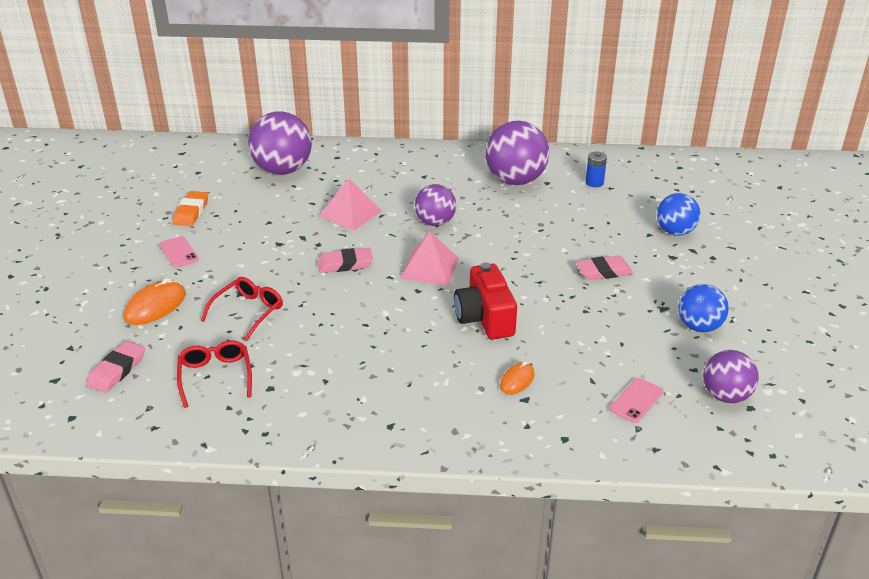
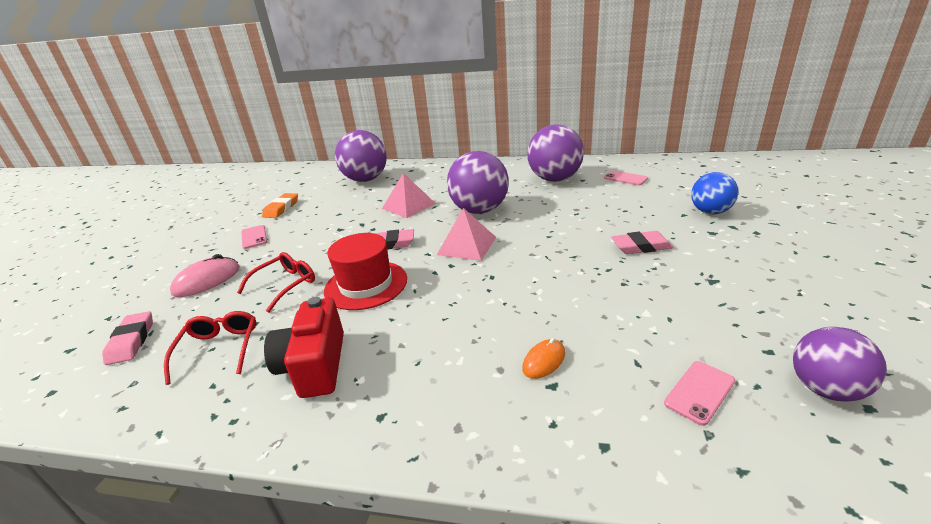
camera: 10 degrees right, 5 degrees down
(117, 370) = (131, 341): pink eraser -> pink eraser turned 45 degrees counterclockwise
(155, 306) = (207, 280): orange mouse -> pink mouse
(335, 311) = (366, 285): none -> red hat
(435, 222) = (479, 210): purple ball -> purple ball, size x1.62
(485, 318) = (514, 291): red camera -> red camera (315, 365)
(594, 183) = (625, 178): blue battery -> pink phone
(699, 327) = (761, 300): blue ball -> none

